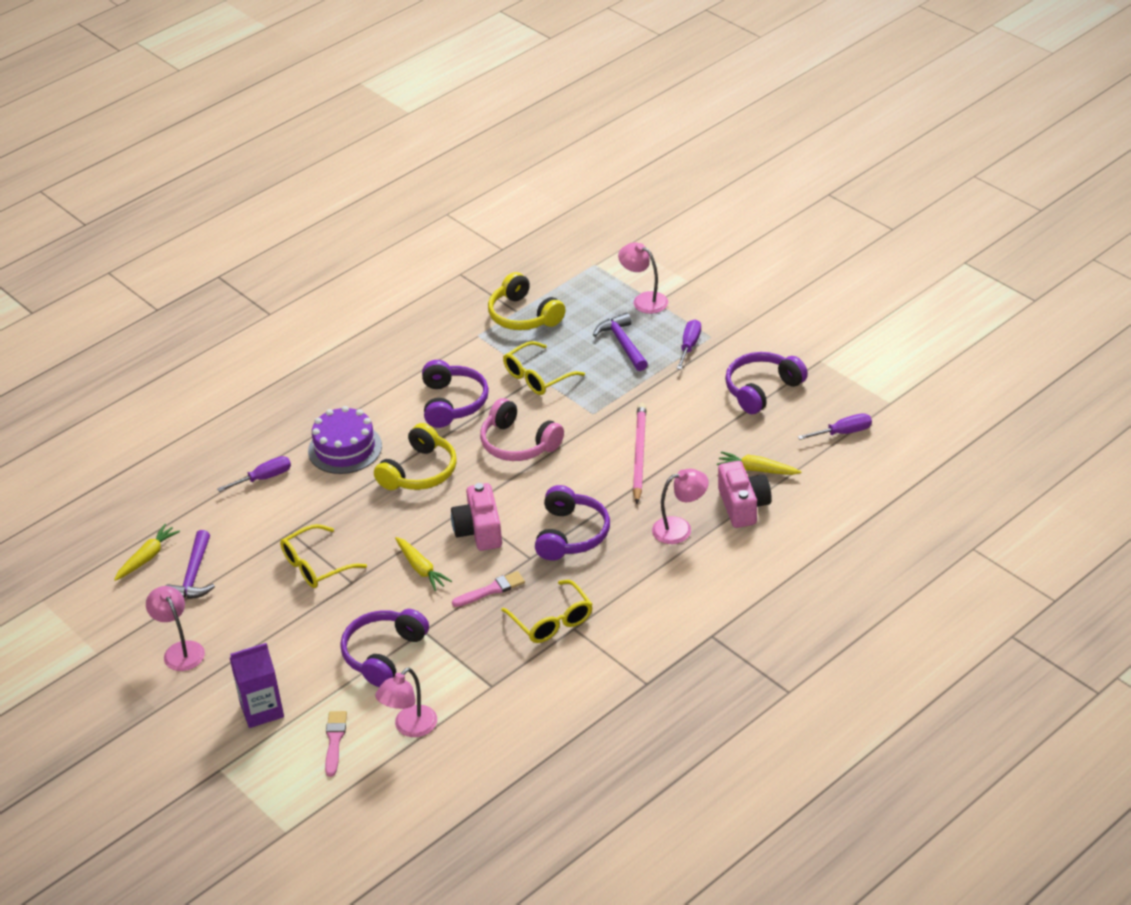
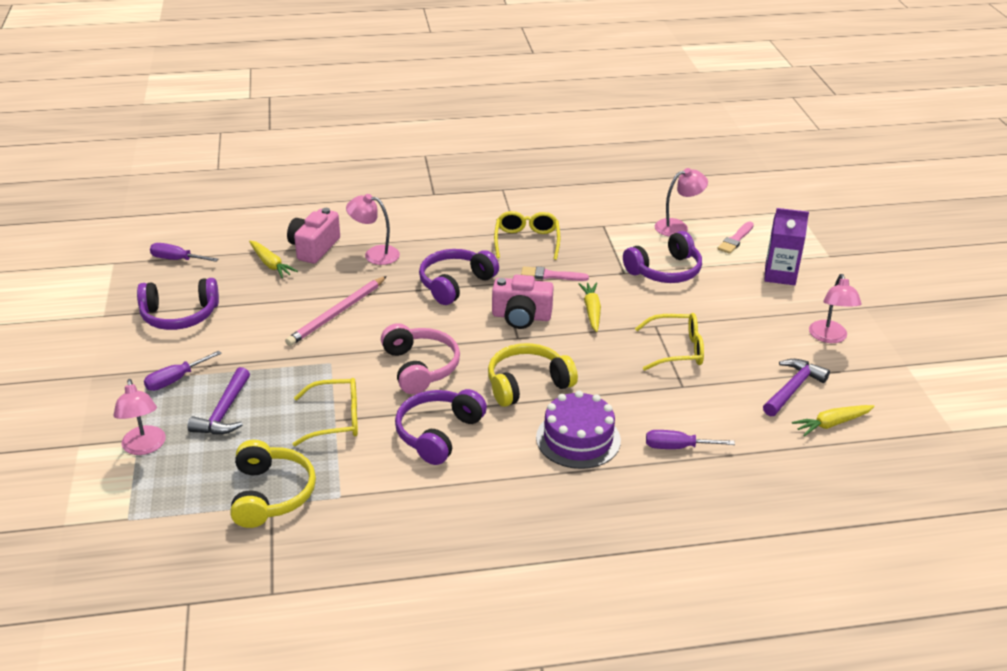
camera: 150 degrees left, 5 degrees down
(479, 530) = (521, 316): pink camera -> pink camera turned 75 degrees clockwise

